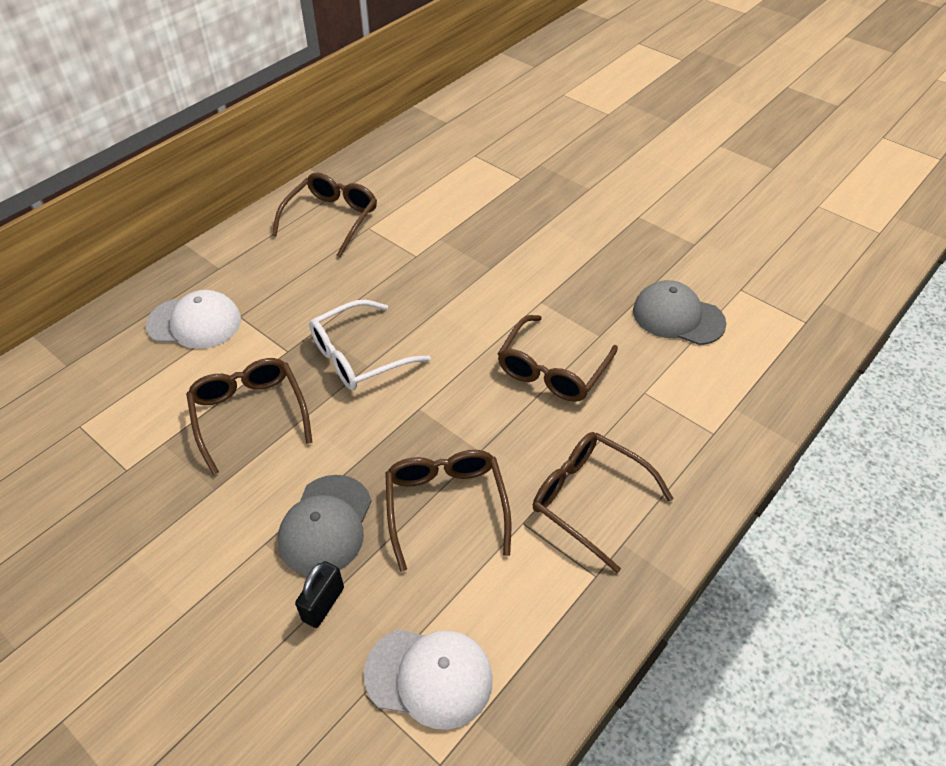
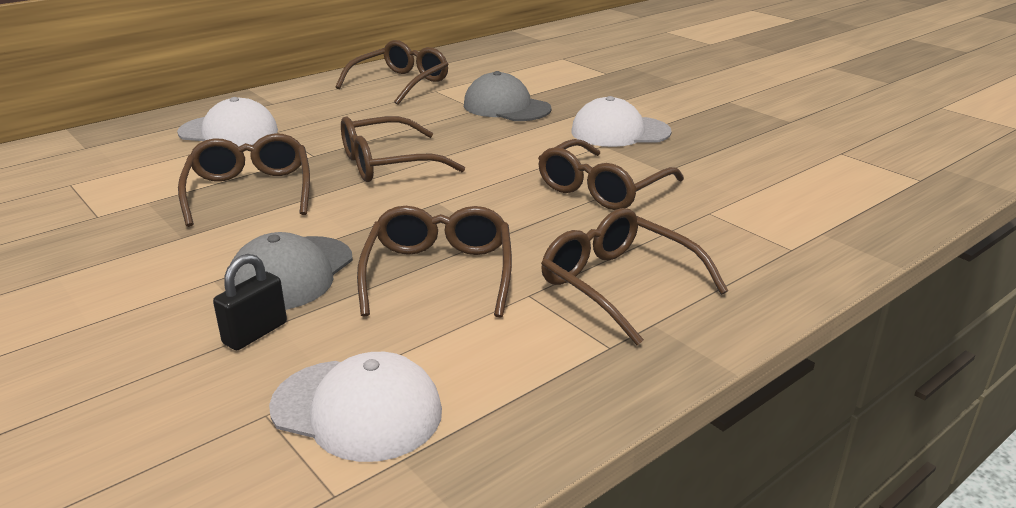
camera: 10 degrees right, 20 degrees down
(359, 356) = (387, 164): white glasses -> brown glasses
(551, 279) = (620, 132): none -> white cap
(678, 317) = (761, 165): grey cap -> grey cap (506, 107)

